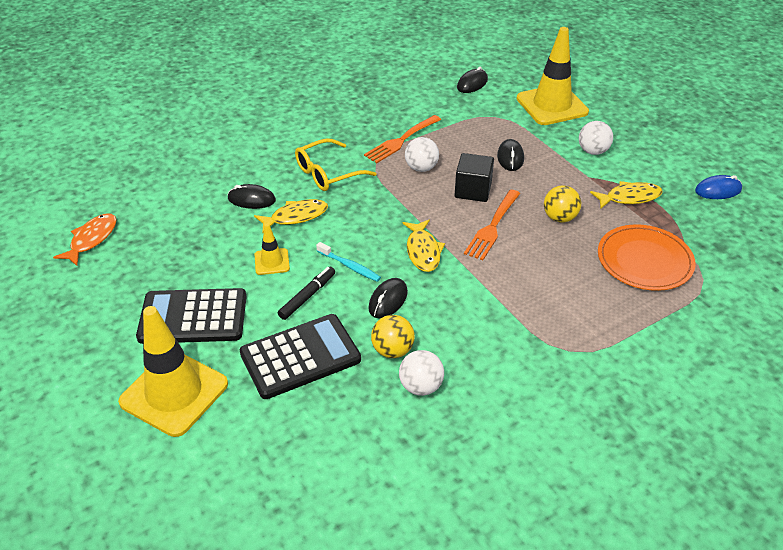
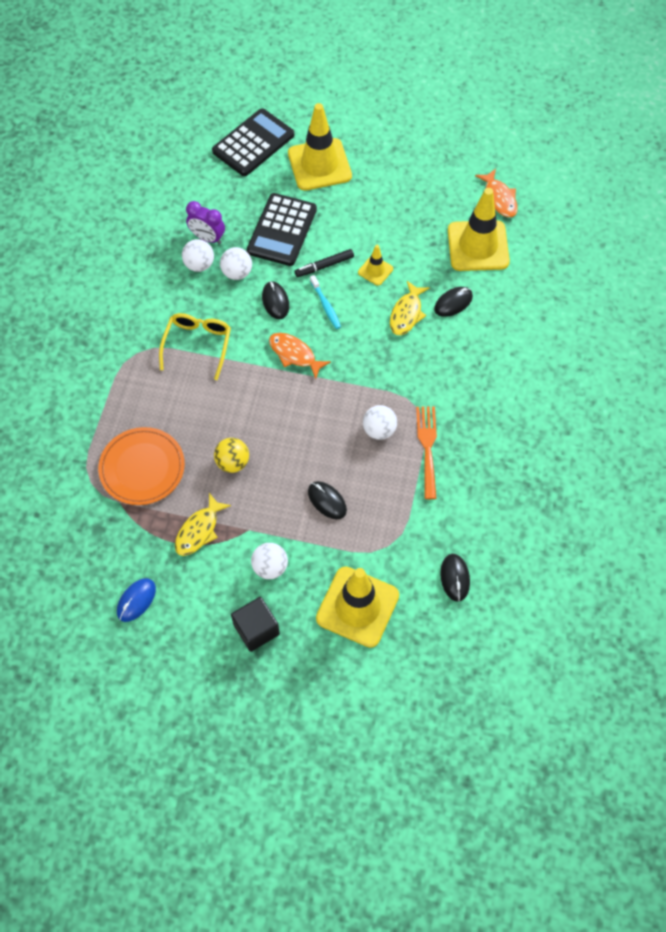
camera: 135 degrees right, 20 degrees up
(169, 220) = (478, 246): none -> yellow traffic cone
(193, 317) = (368, 204): black calculator -> black calculator (253, 143)
(307, 296) = (324, 266): black marker -> black marker turned 75 degrees clockwise
(327, 173) = (436, 367): yellow glasses -> yellow glasses (198, 344)
(350, 266) = (326, 305): turquoise toothbrush -> turquoise toothbrush turned 105 degrees counterclockwise
(381, 408) = (207, 238): none -> purple clock
(392, 350) = (237, 273): yellow ball -> white ball
(423, 251) = (294, 354): yellow fish -> orange fish
(473, 190) = (319, 439): black cube -> black cube (256, 629)
(492, 227) = (270, 413): orange fork -> none

